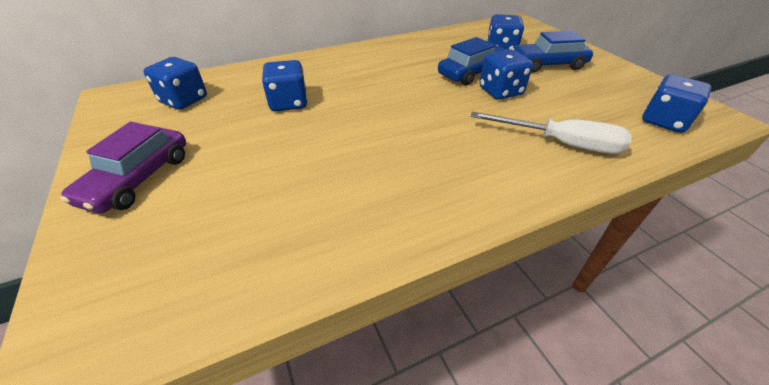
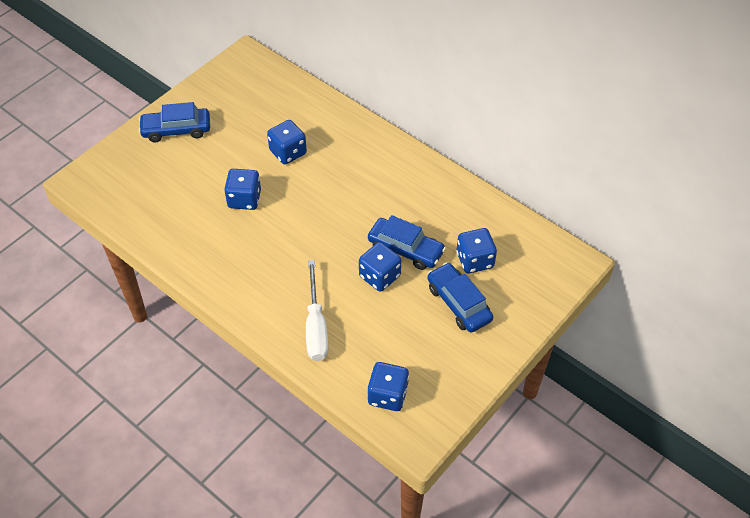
camera: 65 degrees right, 10 degrees up
(138, 179) = (176, 130): purple car -> blue car
(184, 100) = (261, 95): blue dice -> blue dice (244, 199)

